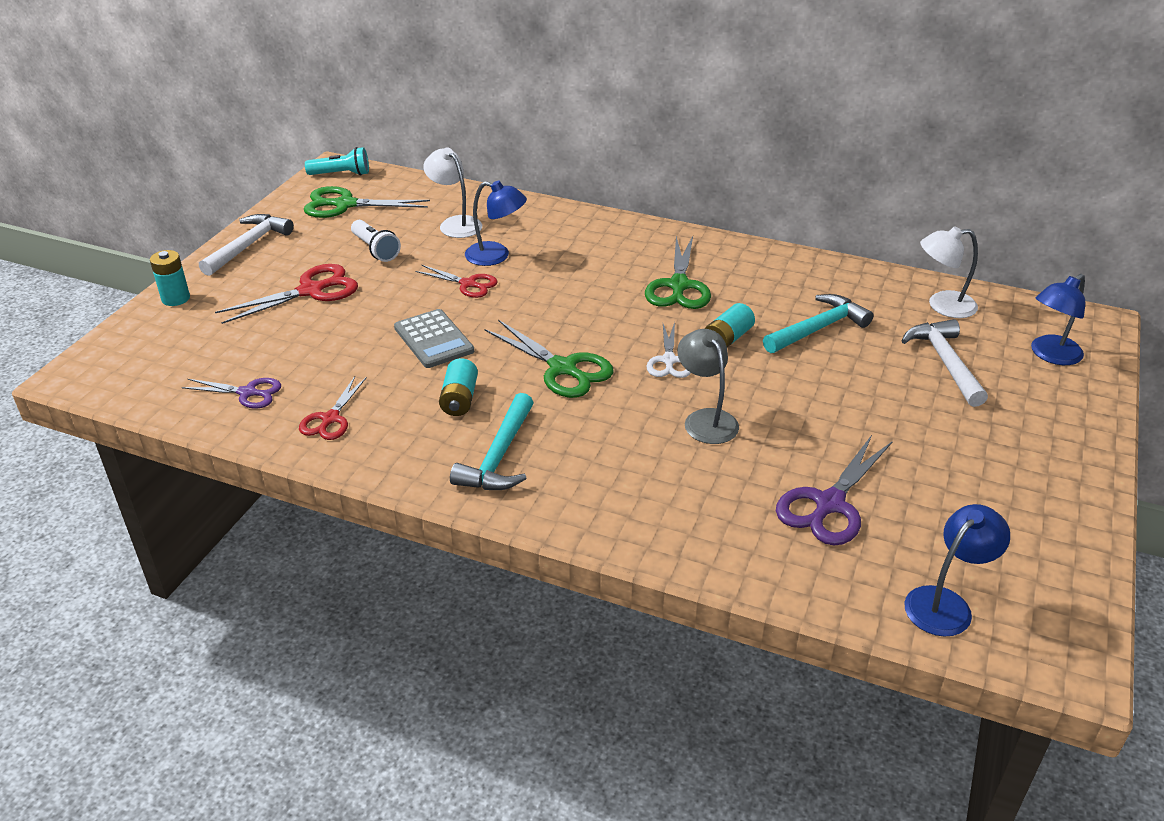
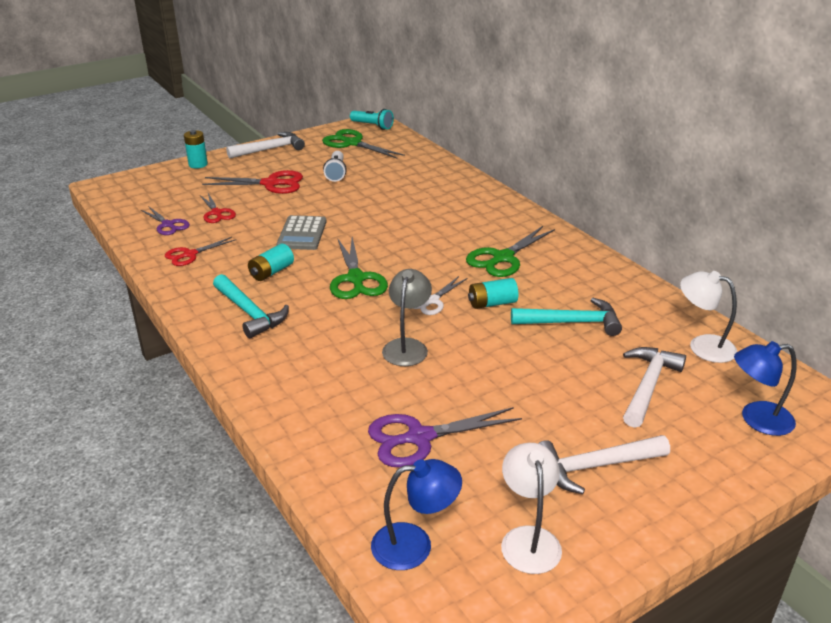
camera: 35 degrees right, 5 degrees down
(455, 223) = (403, 173): white lamp -> white lamp (528, 539)
(468, 284) = (364, 210): red scissors -> red scissors (216, 213)
(496, 256) = (403, 200): blue lamp -> none
(499, 457) = (250, 313): turquoise hammer -> turquoise hammer turned 90 degrees counterclockwise
(990, 456) = (594, 466): none -> white hammer

